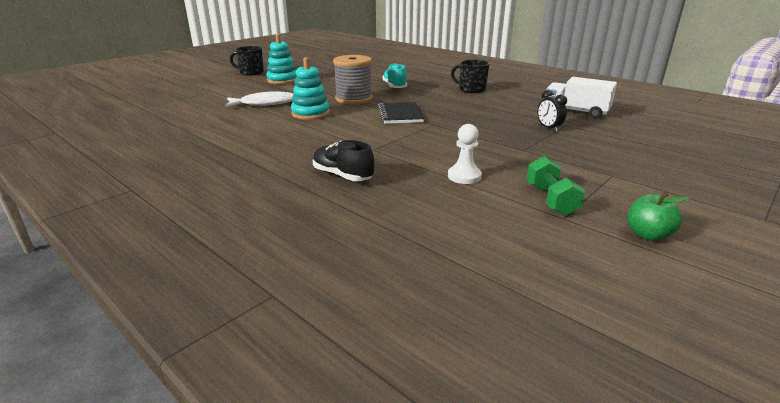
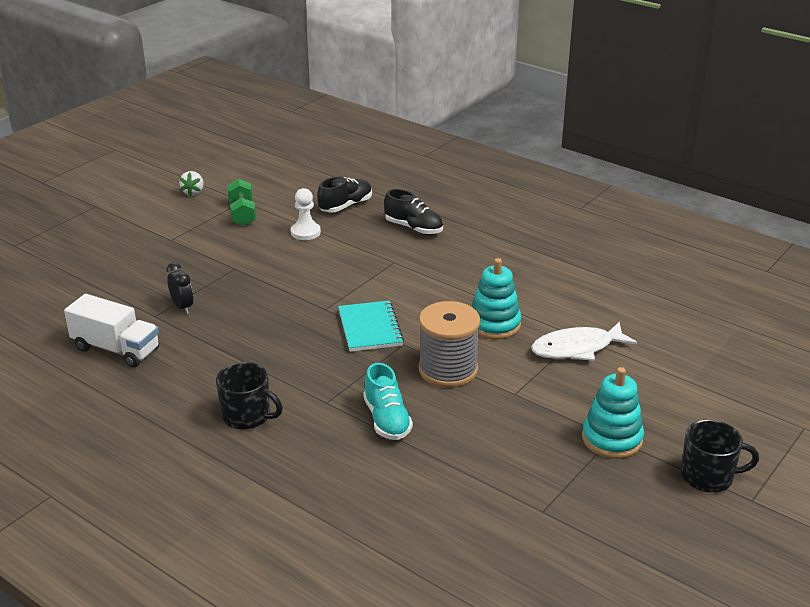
camera: 175 degrees right, 5 degrees up
(400, 114) = (370, 328): black notebook -> turquoise notebook
(420, 204) = (345, 206): none -> black shoe
(648, 234) = (193, 192): green apple -> white strawberry

